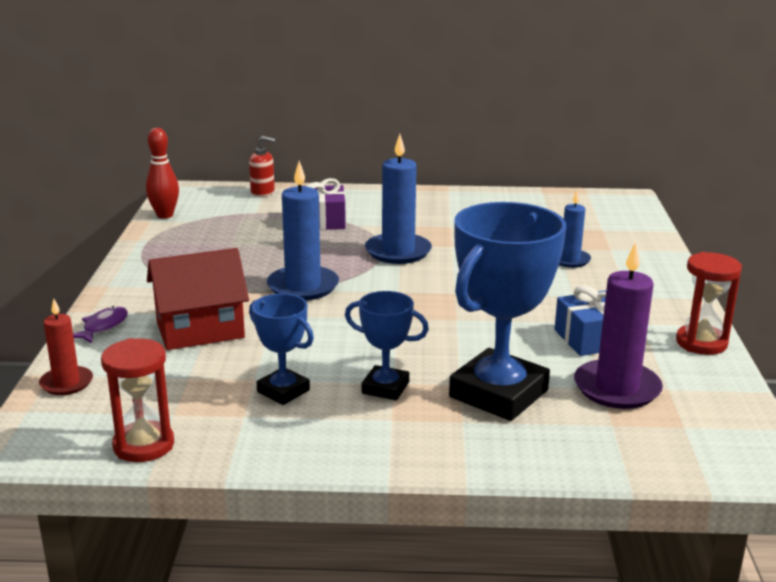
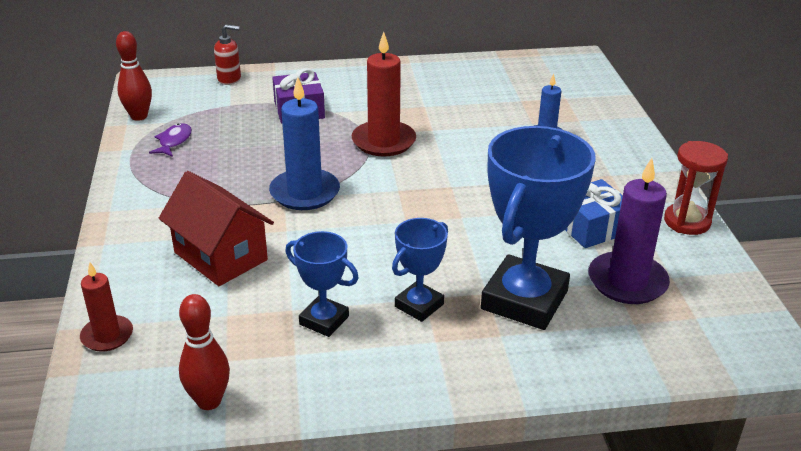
camera: 10 degrees left, 10 degrees up
(103, 327) = (121, 262): purple fish -> purple fish (174, 142)
(144, 445) = (209, 401): red hourglass -> red bowling pin
(200, 330) = (220, 256): red house -> red house turned 75 degrees clockwise
(385, 388) = (419, 305): blue trophy -> blue trophy turned 60 degrees counterclockwise
(398, 252) = (383, 141): blue candle -> red candle

